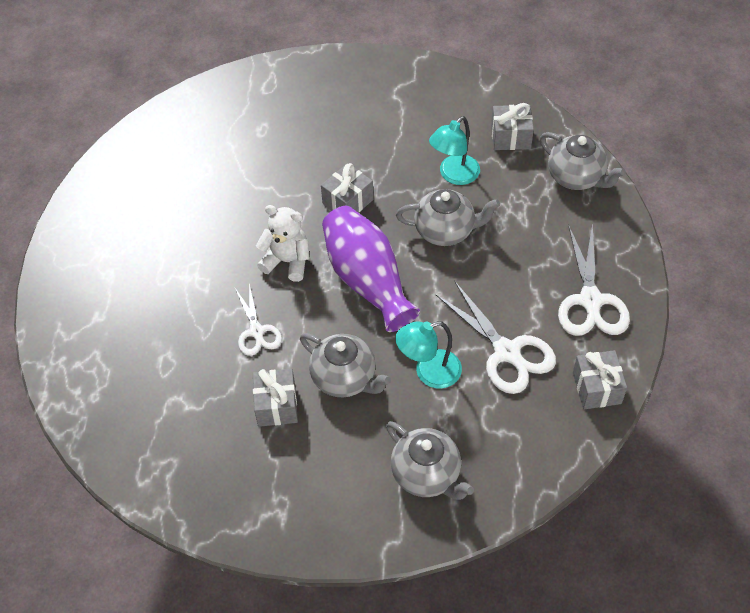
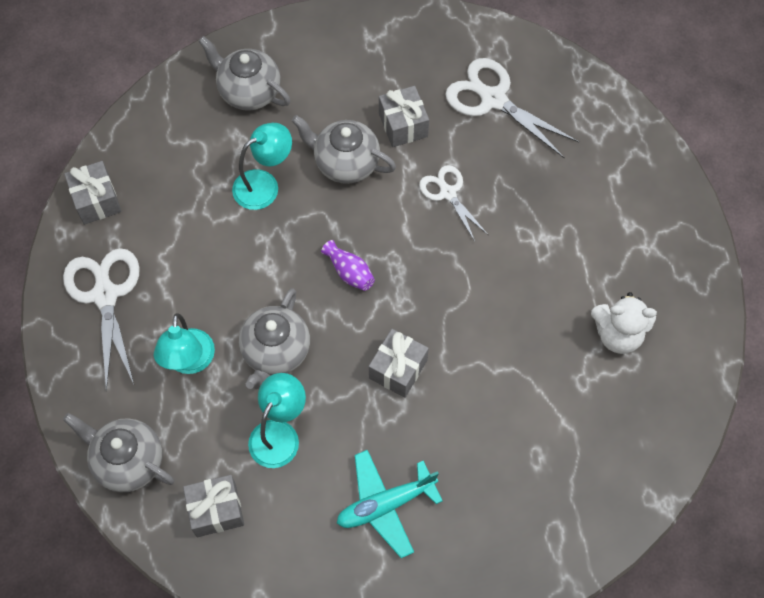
camera: 165 degrees right, 10 degrees up
(287, 261) = (443, 278): white teddy bear -> white teddy bear (617, 334)
(367, 280) = (349, 272): purple vase -> purple vase, size x0.43
(383, 120) = (385, 505): none -> turquoise plane
(445, 231) = (275, 352): grey teapot -> grey teapot turned 60 degrees counterclockwise
(506, 352) = (189, 220): white scissors -> white scissors (493, 99)
(520, 236) = (189, 362): none -> turquoise lamp

